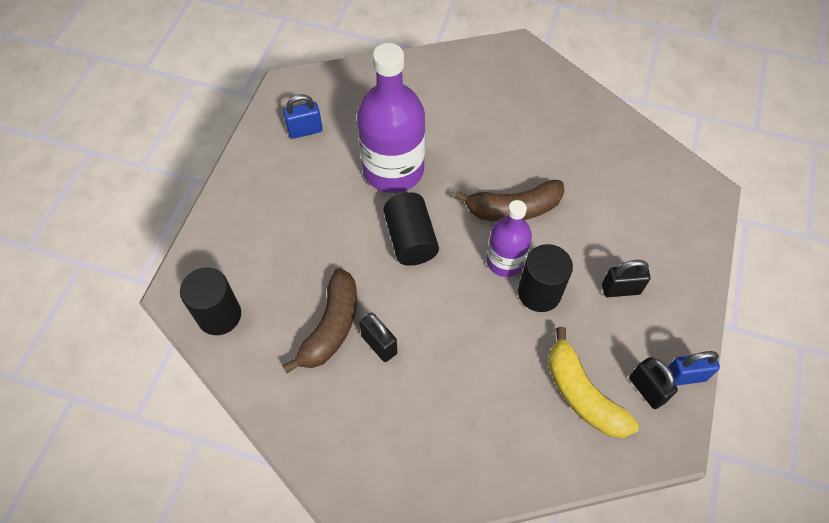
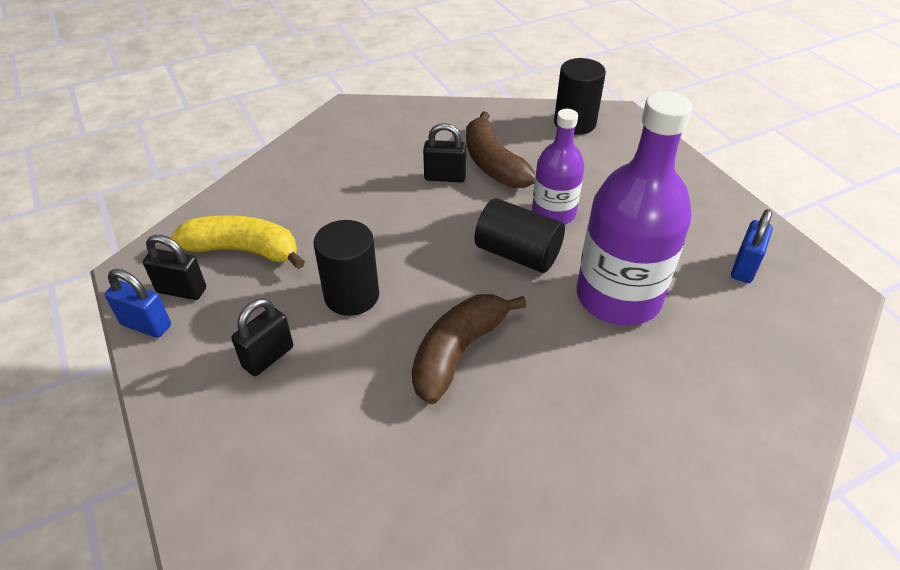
camera: 135 degrees right, 15 degrees down
(505, 261) = (412, 298): purple bottle -> purple bottle (553, 213)
(685, 376) = (146, 325): blue padlock -> blue padlock turned 75 degrees clockwise

